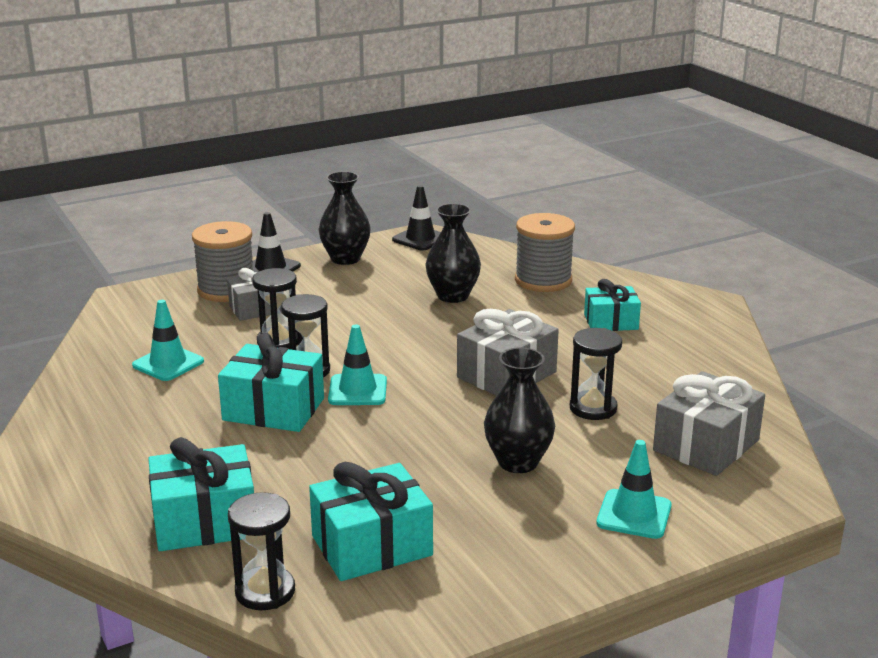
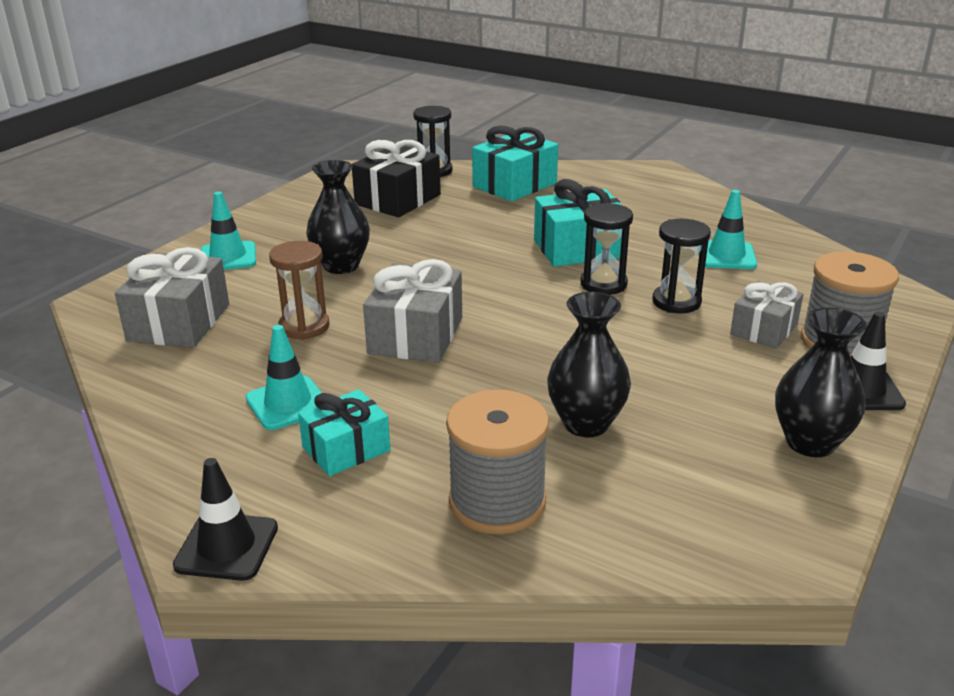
camera: 150 degrees right, 5 degrees up
(357, 390) = (535, 281): turquoise traffic cone -> turquoise traffic cone (288, 403)
(372, 546) = (398, 200): turquoise gift -> black gift
(420, 239) = (784, 535): black traffic cone -> black traffic cone (227, 546)
(593, 408) = (304, 326): black hourglass -> brown hourglass

